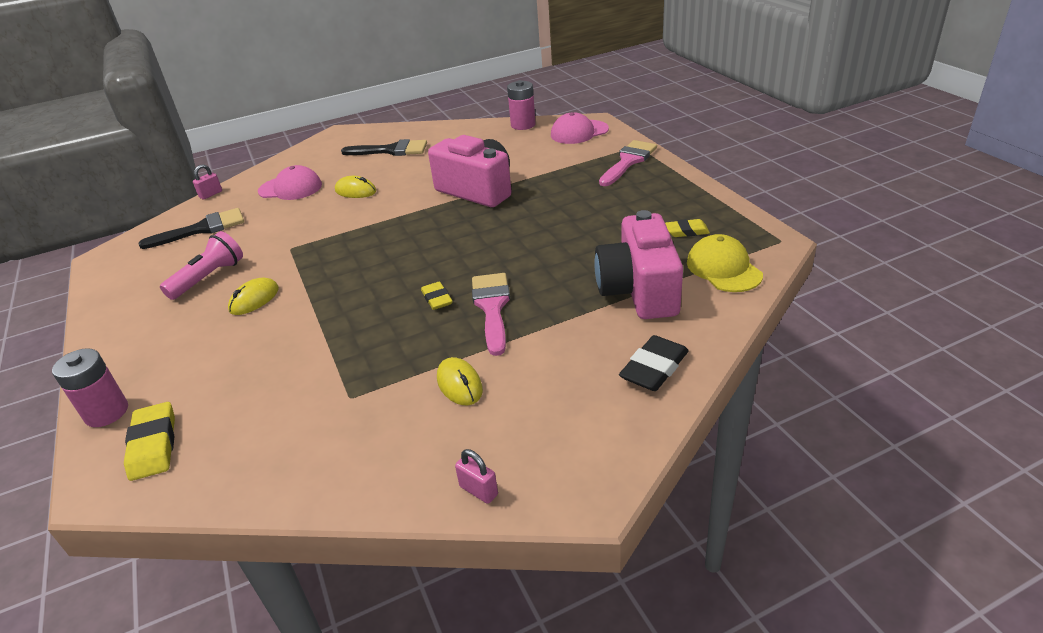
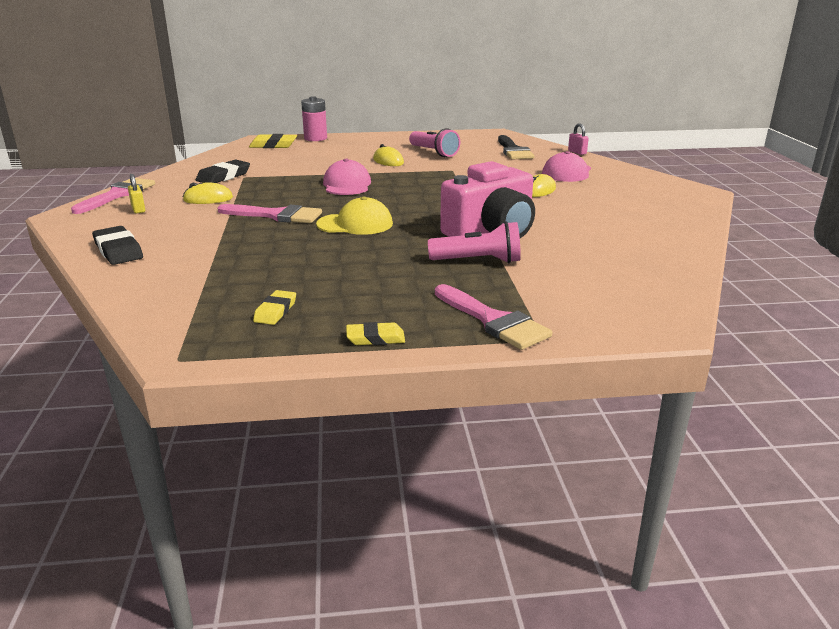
camera: 105 degrees right, 10 degrees down
(354, 418) = (223, 176): none -> black eraser
(391, 150) = (632, 208): black brush -> none
(437, 299) = (315, 202): yellow eraser -> yellow eraser (375, 338)
(478, 490) = (118, 195): pink padlock -> pink brush
(523, 125) = (678, 278): pink battery -> none
(527, 428) = (138, 209): none -> yellow padlock
(540, 183) = (478, 261): none -> pink flashlight
(579, 132) = (626, 309): pink cap -> pink cap (347, 185)
(639, 290) = (214, 265): pink camera -> none
(723, 268) = (183, 310): yellow cap -> yellow cap (355, 224)

